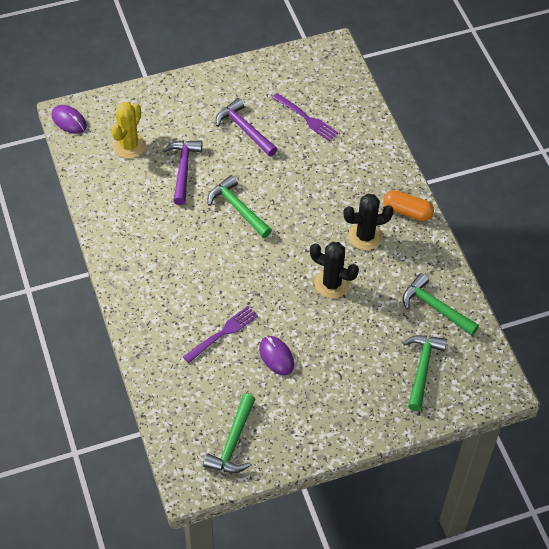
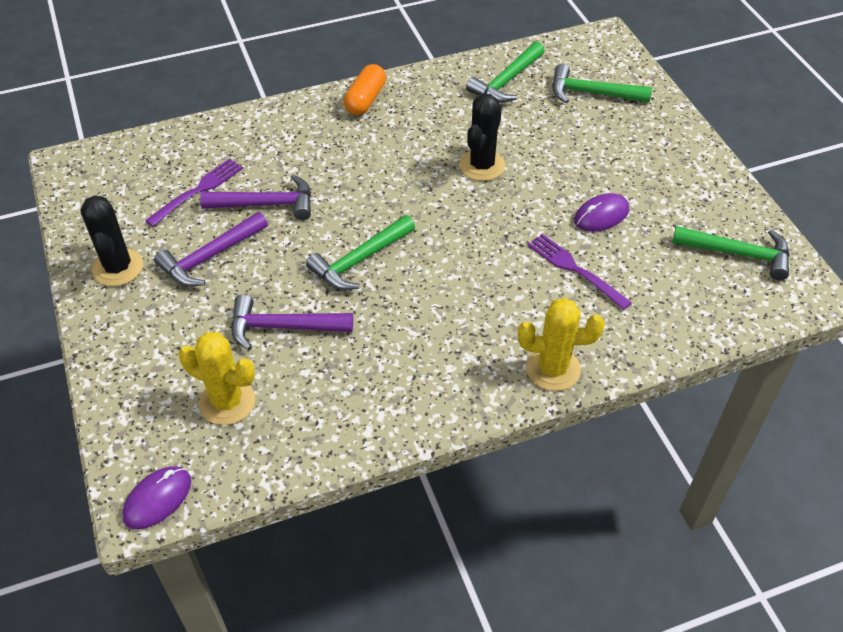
camera: 90 degrees left, 5 degrees down
(137, 311) = (553, 369): none -> yellow cactus
(292, 156) = (266, 204): none -> purple hammer
(365, 236) = (405, 136): black cactus -> black cactus (118, 267)

